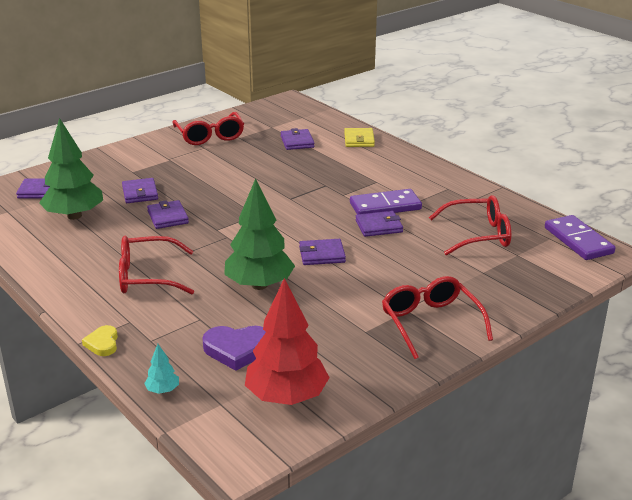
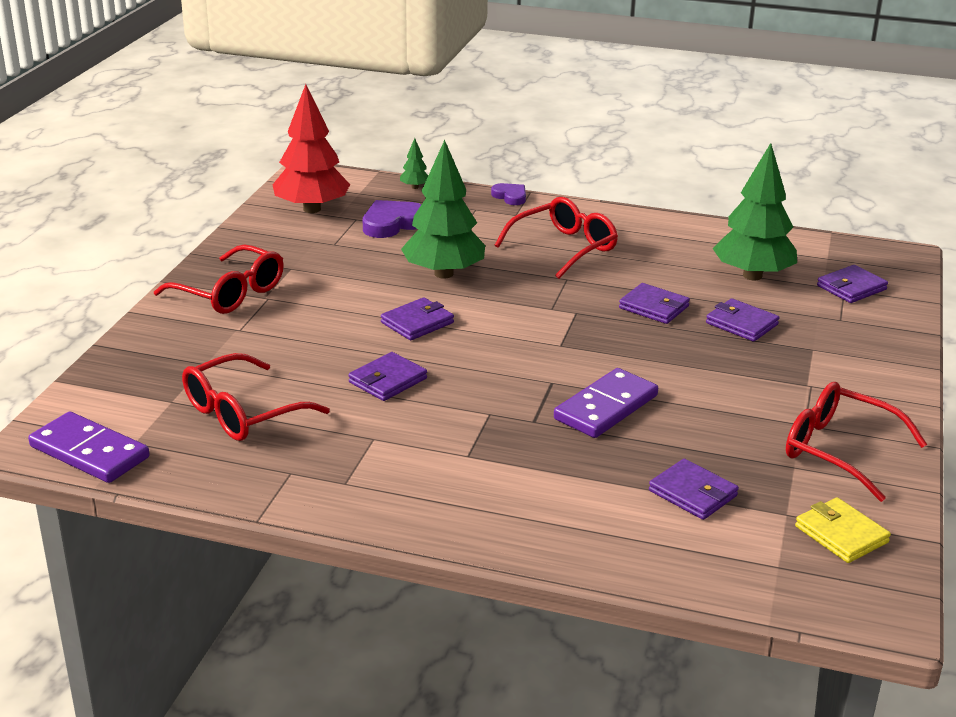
camera: 145 degrees right, 0 degrees up
(102, 343) = (510, 196): yellow heart -> purple heart
(163, 390) = (415, 187): turquoise tree -> green tree
(359, 140) = (600, 542): yellow wallet -> yellow wallet (841, 534)
(385, 206) = (410, 414): purple domino -> purple domino (606, 407)

